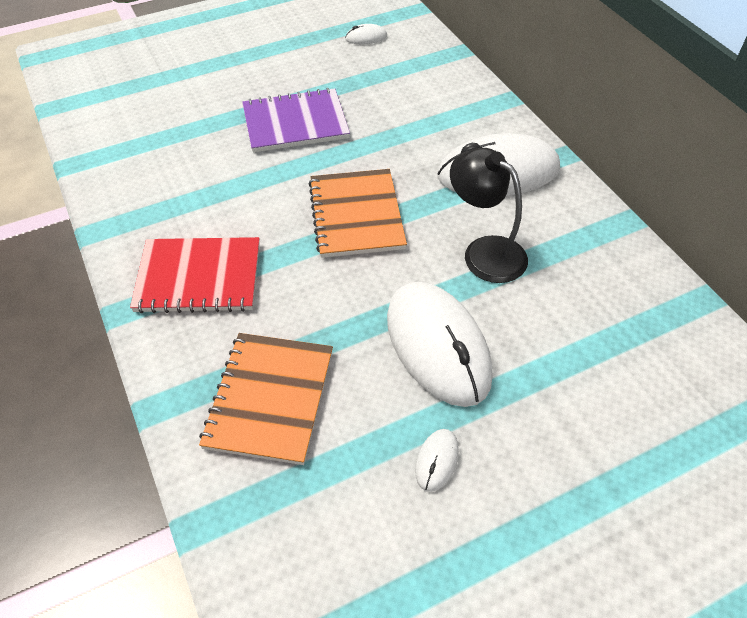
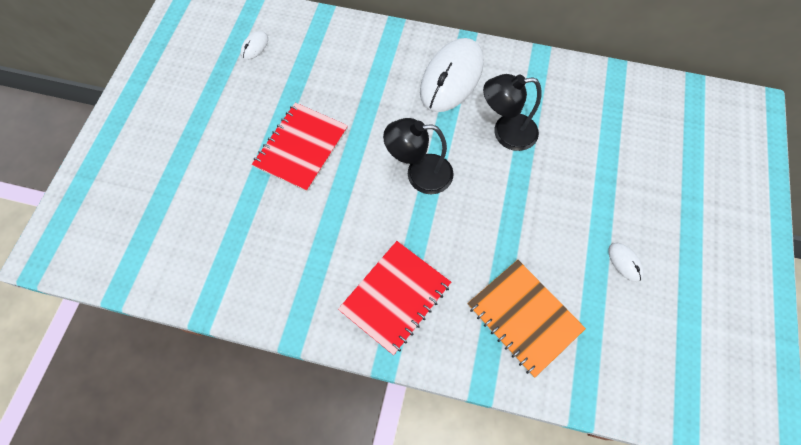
camera: 50 degrees left, 15 degrees up
(295, 123) = (301, 147): purple notebook -> red notebook
(356, 215) = (419, 174): orange notebook -> black lamp
(438, 346) = (553, 206): white mouse -> none

